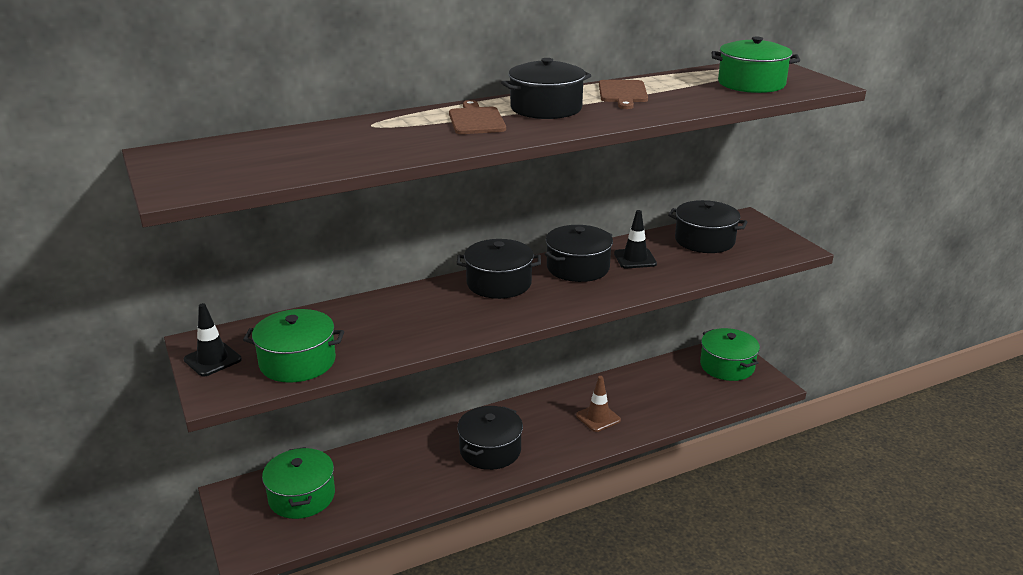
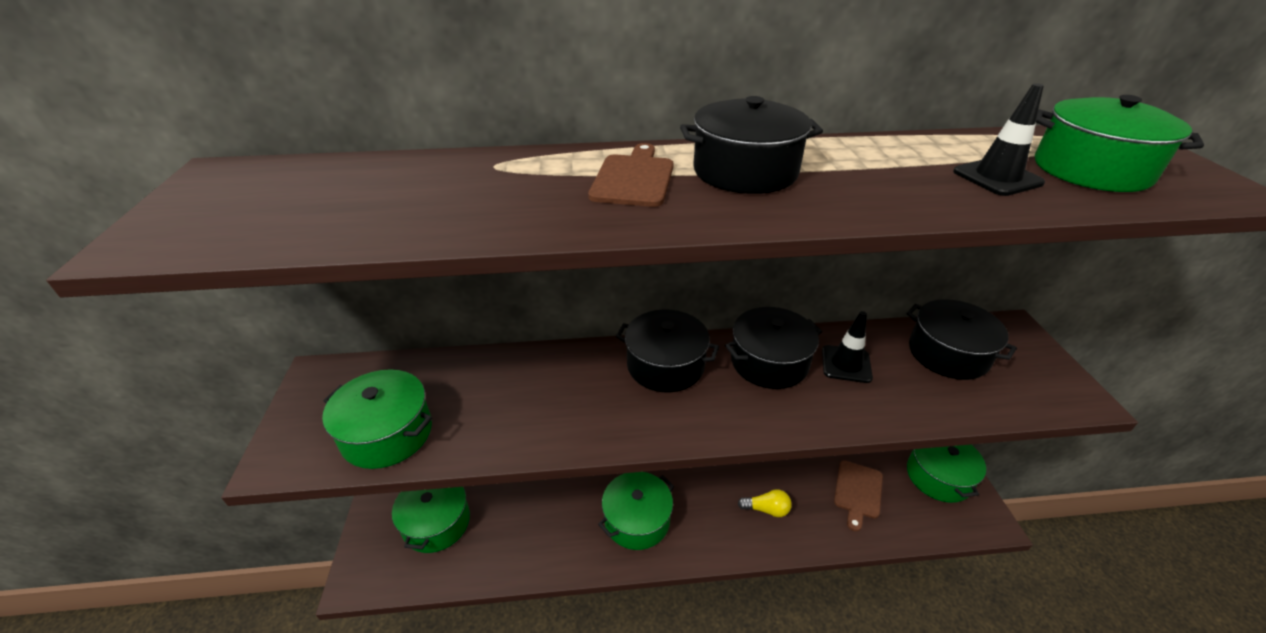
camera: 20 degrees right, 10 degrees up
(212, 359) = (311, 404): black traffic cone -> black traffic cone (997, 177)
(490, 450) = (637, 520): black pot -> green pot
(598, 418) = (766, 509): brown traffic cone -> yellow light bulb
(623, 93) = (873, 160): brown cutting board -> brown cutting board (858, 492)

